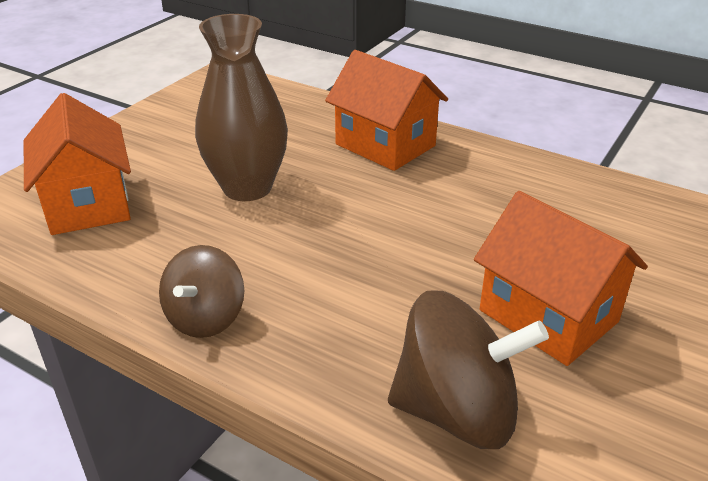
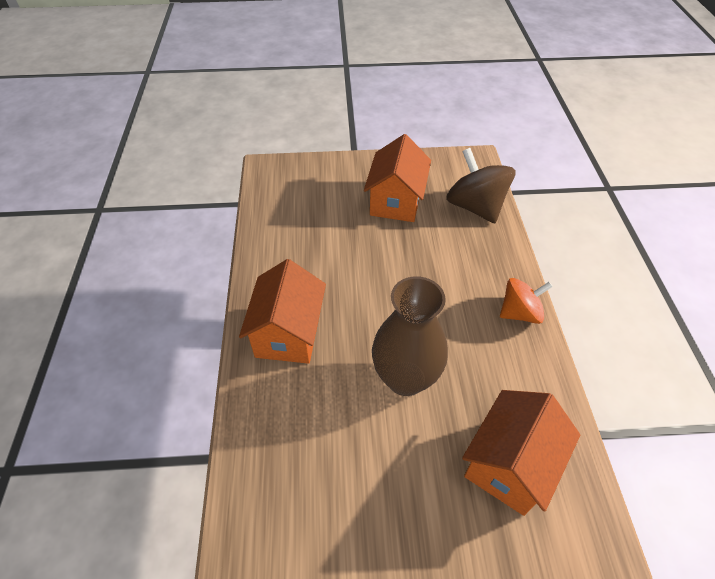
camera: 125 degrees left, 15 degrees up
(206, 318) = (519, 313): brown spinning top -> orange spinning top

